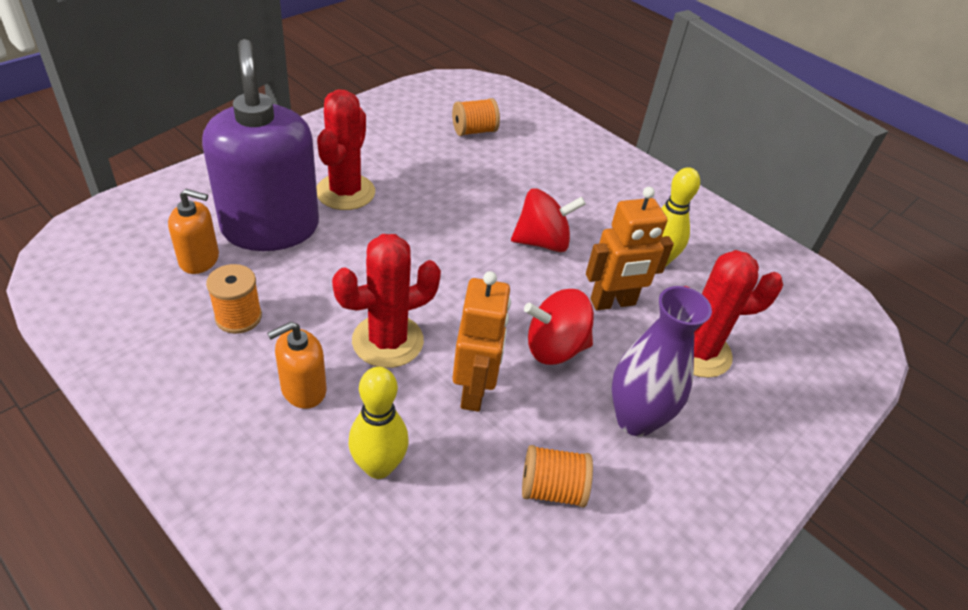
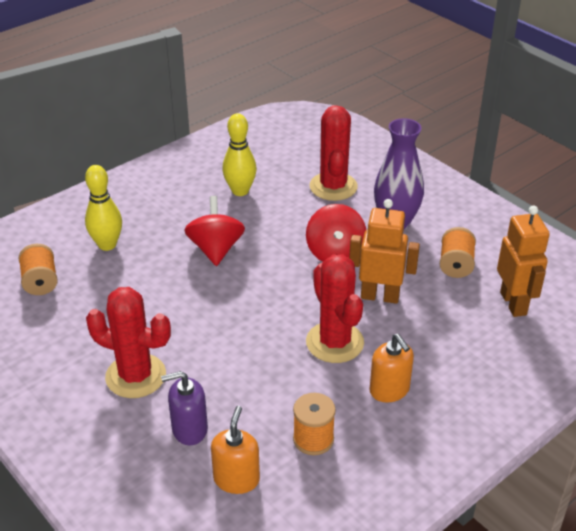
camera: 80 degrees left, 5 degrees down
(270, 228) = (189, 429): purple soap dispenser -> purple soap dispenser, size x0.46
(378, 466) = (452, 345): yellow bowling pin -> yellow bowling pin (107, 245)
(613, 302) = (287, 219): orange robot -> orange robot (513, 303)

